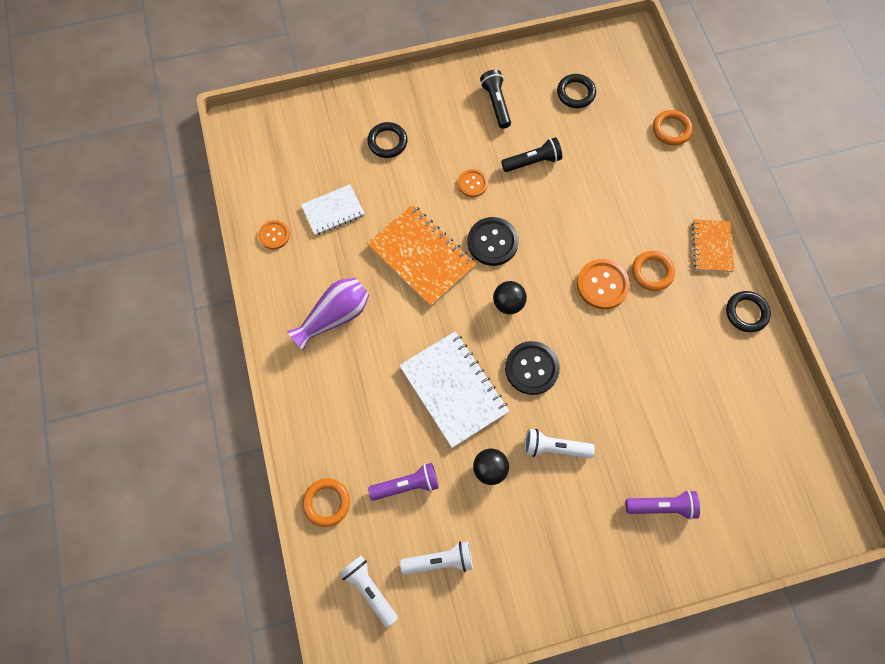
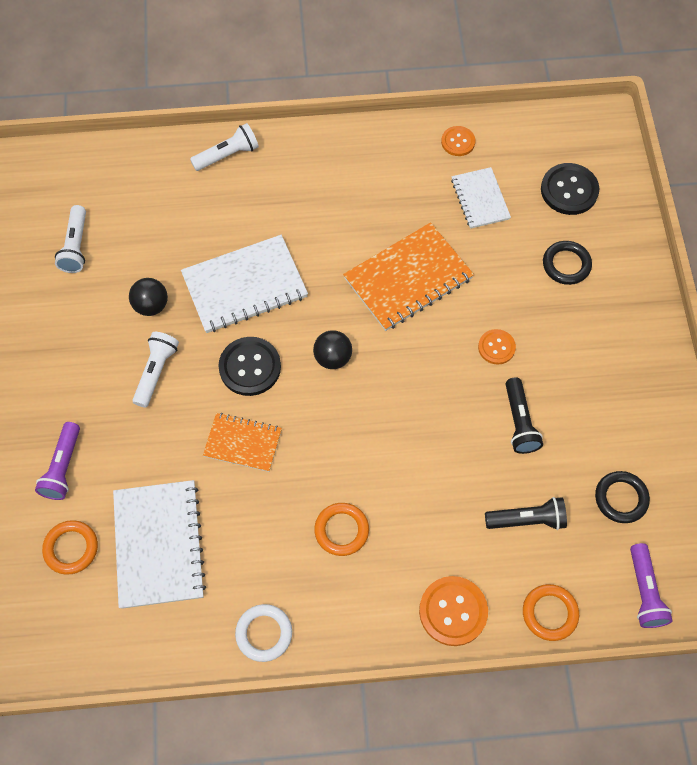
camera: 100 degrees right, 5 degrees down
(327, 502) = (159, 160): orange ring -> orange ring (71, 548)
(335, 316) = (352, 187): purple vase -> none
(369, 589) = (69, 185): white flashlight -> white flashlight (227, 155)
(407, 485) = (157, 228): purple flashlight -> purple flashlight (644, 591)
(492, 242) = (414, 355): black button -> black button (569, 190)
(496, 104) = (611, 395): black flashlight -> black flashlight (527, 520)
(602, 285) = (336, 467): orange button -> orange button (453, 611)
(704, 407) = (158, 544): none -> white notebook
(712, 246) = (363, 617): orange notebook -> orange notebook (242, 443)
(746, 313) = (264, 633): black ring -> white ring

